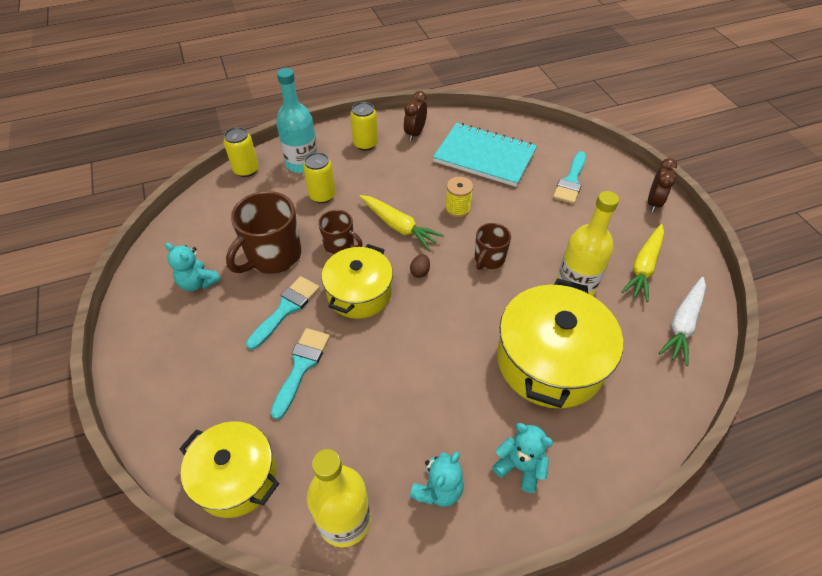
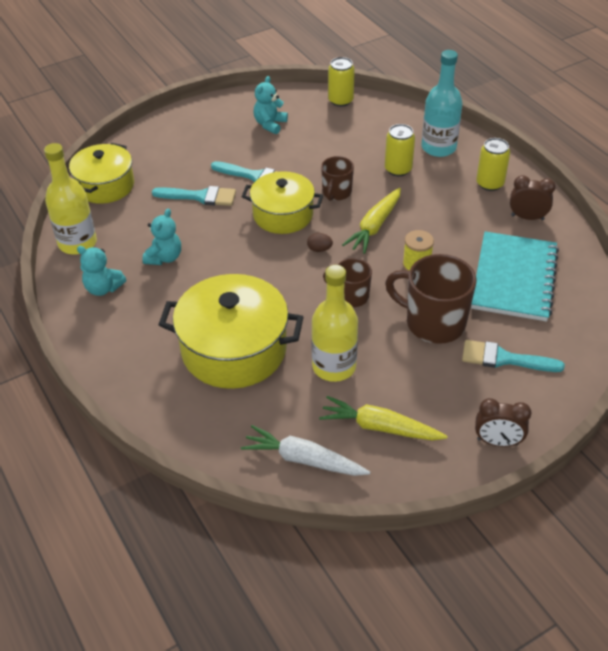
camera: 80 degrees right, 5 degrees down
(246, 170) = (413, 116): yellow can -> yellow can (340, 100)
(273, 256) = (310, 156): brown mug -> brown mug (433, 323)
(520, 466) = (126, 335): turquoise teddy bear -> turquoise teddy bear (164, 257)

